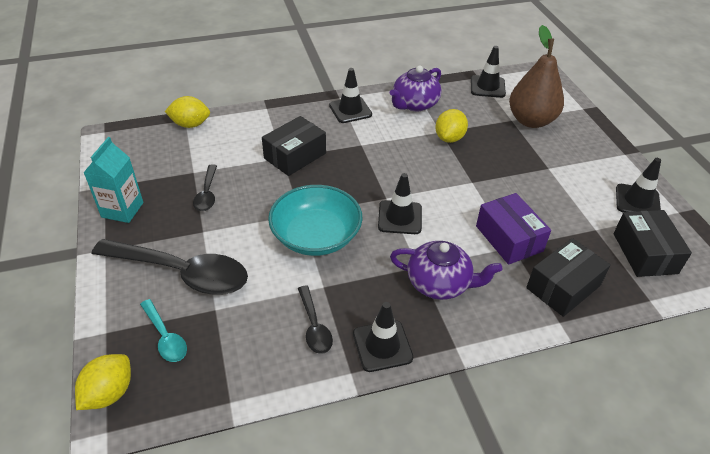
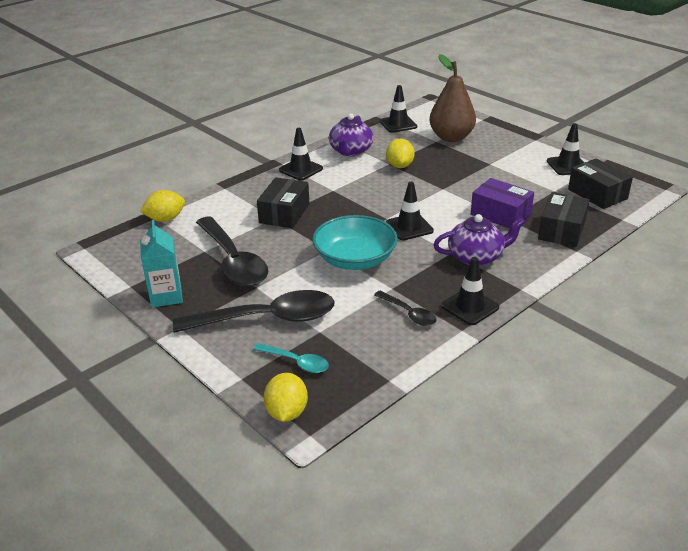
camera: 25 degrees left, 10 degrees down
(207, 194) = (233, 261): black spoon -> black spoon, size x2.06

